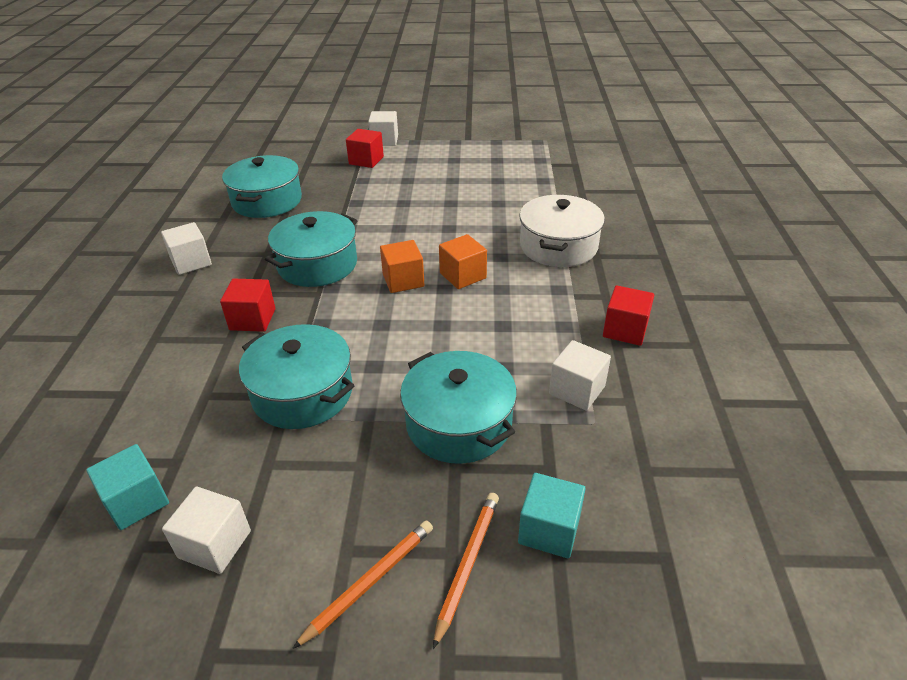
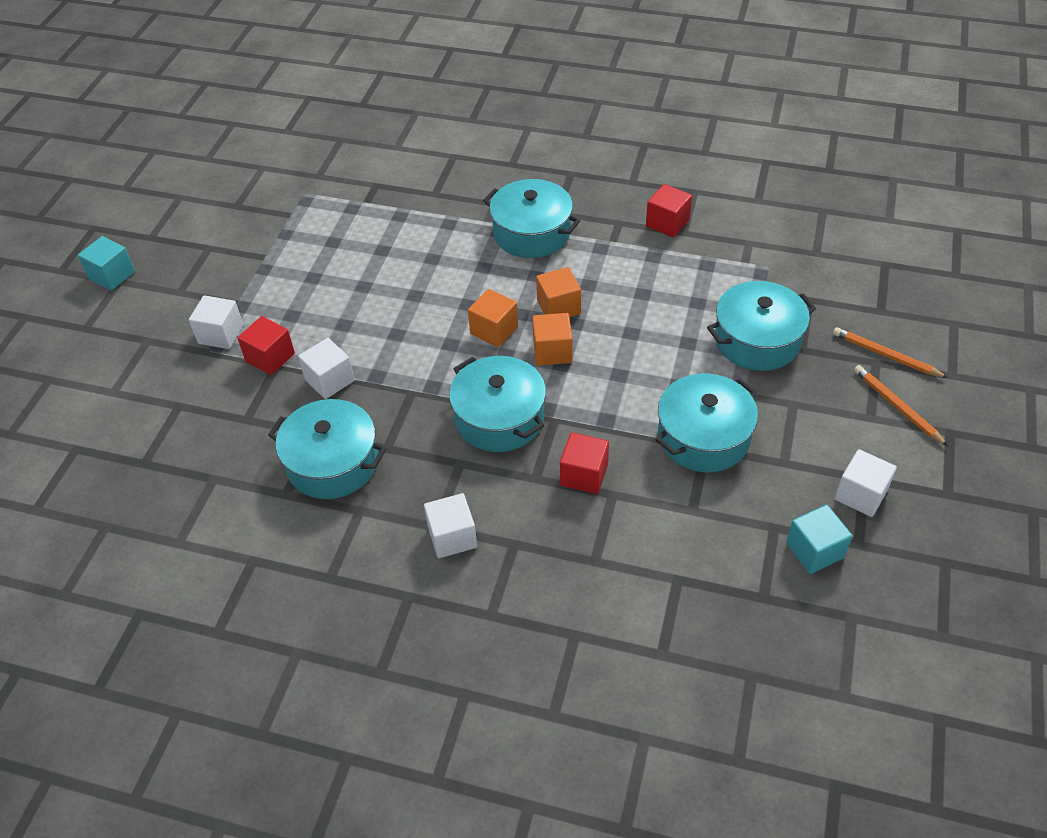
camera: 75 degrees left, 10 degrees up
(421, 246) = (494, 330): none -> orange cube
(549, 530) = (861, 311): turquoise cube -> turquoise cube (112, 275)
(558, 246) = (532, 233): white pot -> turquoise pot
(577, 390) = (732, 267): white cube -> white cube (329, 380)

